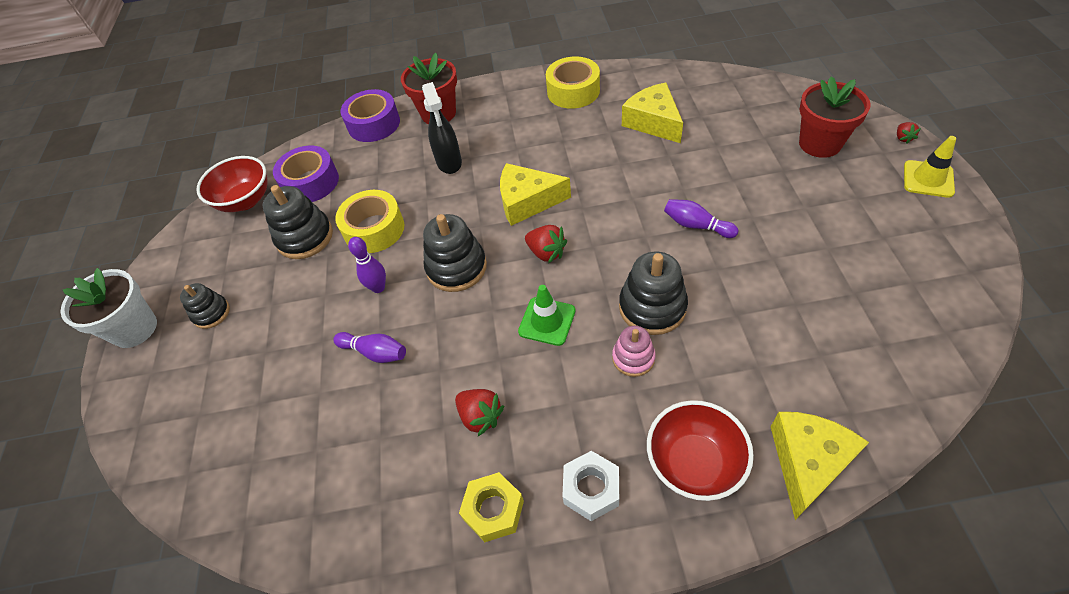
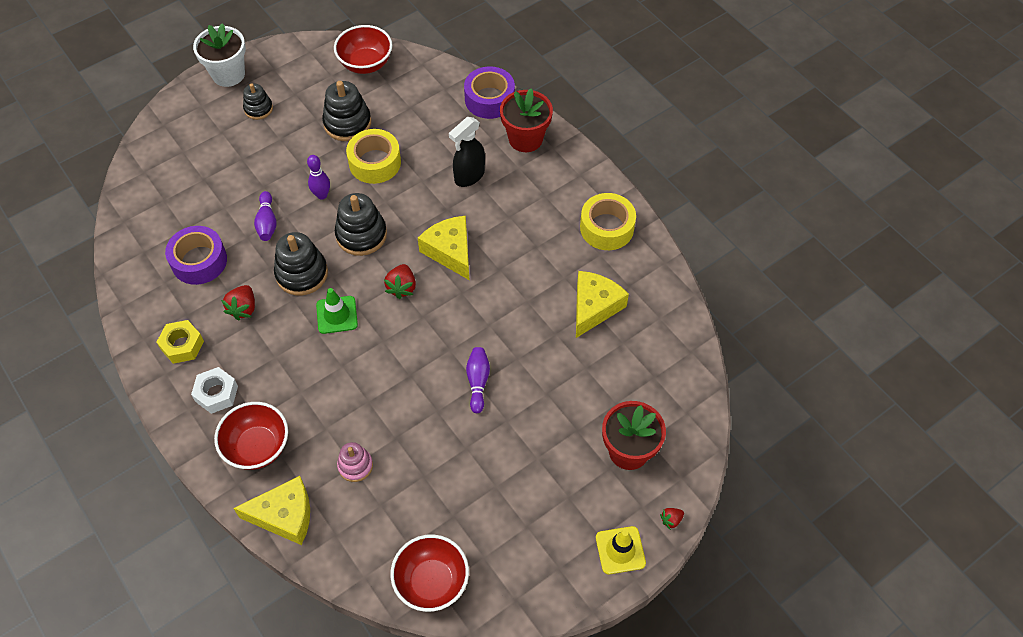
camera: 55 degrees right, 5 degrees up
(311, 182) = (403, 94): purple tape -> purple tape (199, 261)
(633, 358) = (327, 382): pink stacking toy -> pink stacking toy (355, 466)
(652, 307) = (378, 378): black stacking toy -> black stacking toy (302, 274)
(936, 337) = (431, 582): none -> red bowl

